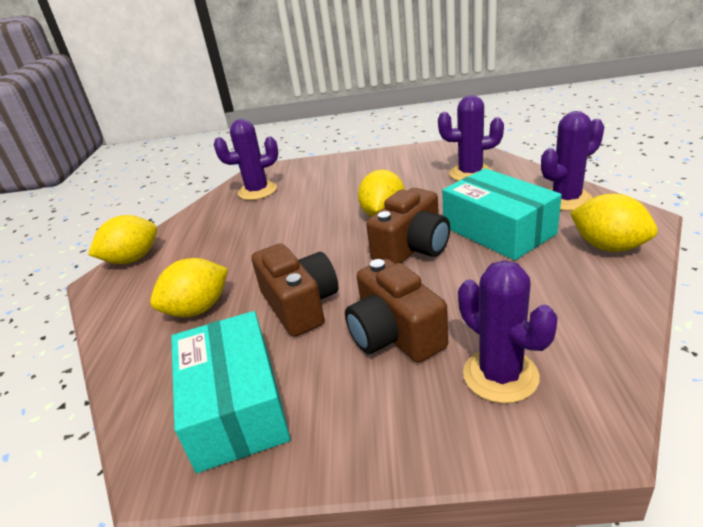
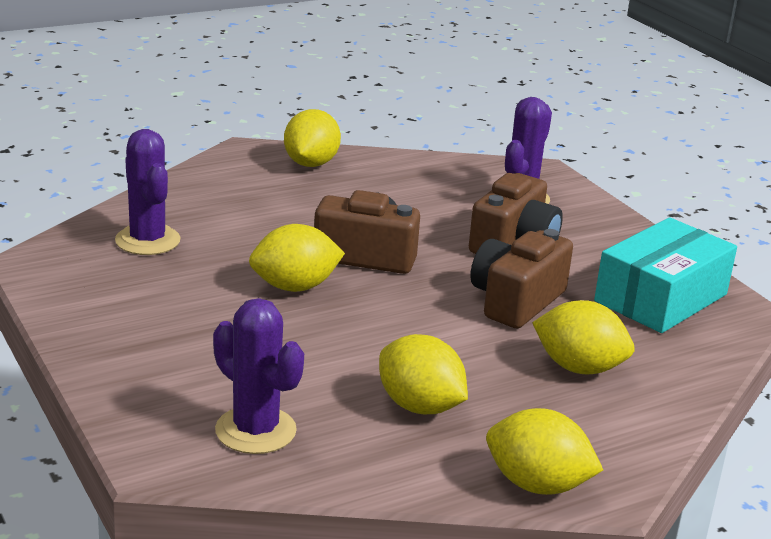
camera: 125 degrees left, 5 degrees down
(227, 237) = (419, 406): none -> yellow lemon
(498, 230) = (303, 212): turquoise box -> none
(566, 199) = (215, 181): purple cactus -> none

